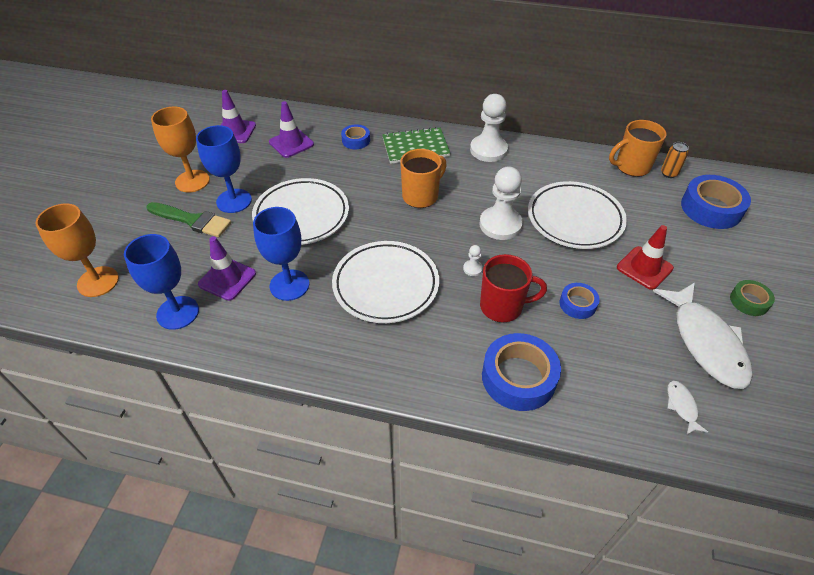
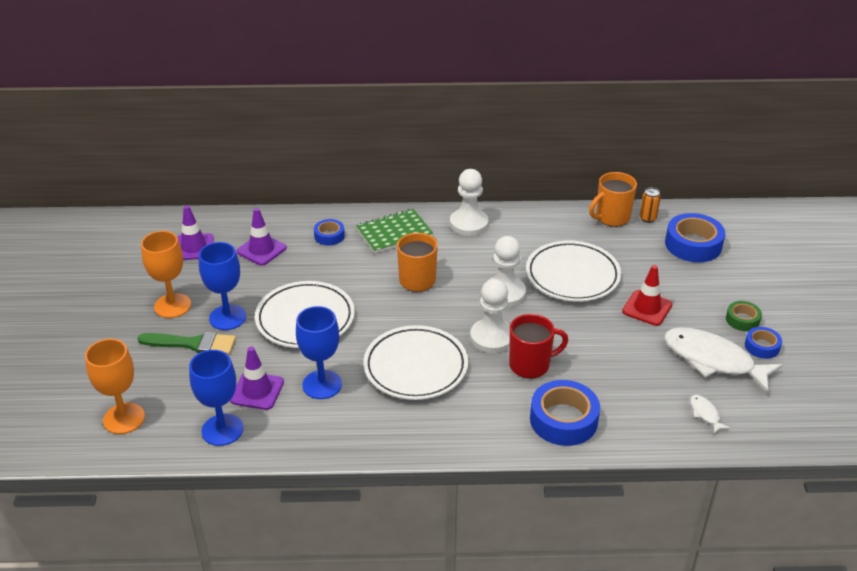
camera: 15 degrees left, 10 degrees down
(472, 268) = (492, 337): white pawn -> white pawn, size x2.33
(577, 304) = (597, 350): blue tape -> blue tape (762, 346)
(705, 342) = (713, 360): white fish -> white fish turned 150 degrees clockwise

